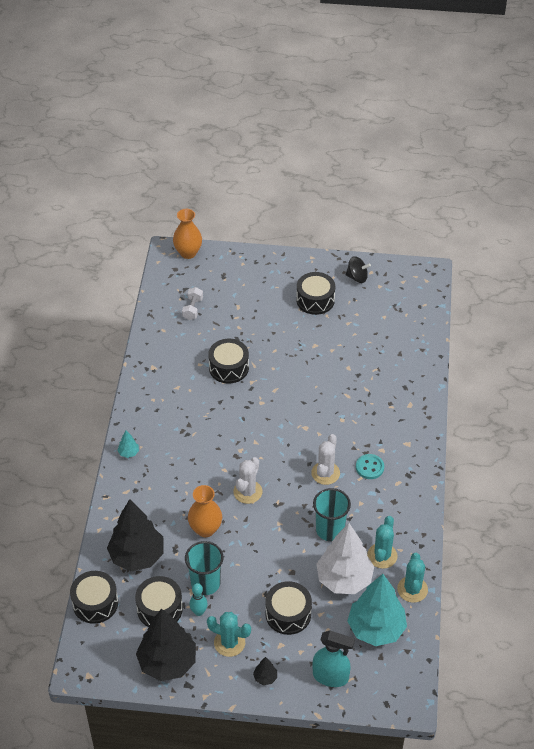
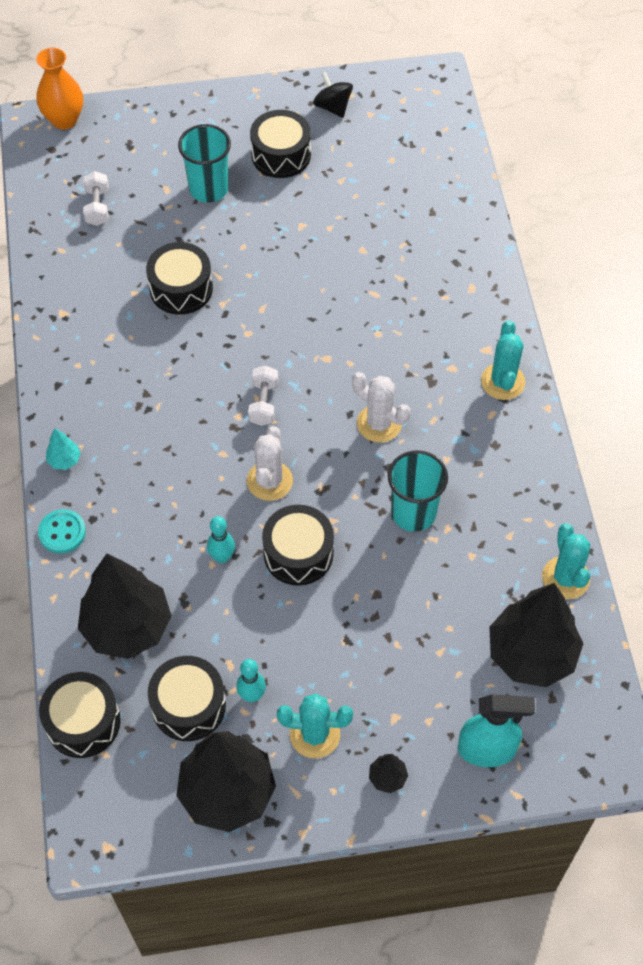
camera: 15 degrees left, 10 degrees up
(205, 529) = (222, 557): orange vase -> turquoise bowling pin
(205, 583) = (248, 645): turquoise cup -> turquoise cup (208, 189)
(258, 446) = (263, 403): none -> white dumbbell
(288, 614) = (391, 664): black drum -> black drum (298, 553)
(325, 473) = (379, 423): white cactus -> white cactus turned 60 degrees counterclockwise
(344, 579) = (459, 587): white tree -> none
(357, 277) = (333, 107): black spinning top -> black spinning top turned 120 degrees counterclockwise
(369, 467) = (442, 399): turquoise button -> turquoise button (62, 532)
(376, 628) = (531, 654): turquoise tree -> black tree
(382, 556) = (504, 535): turquoise cactus -> turquoise cactus (502, 381)

